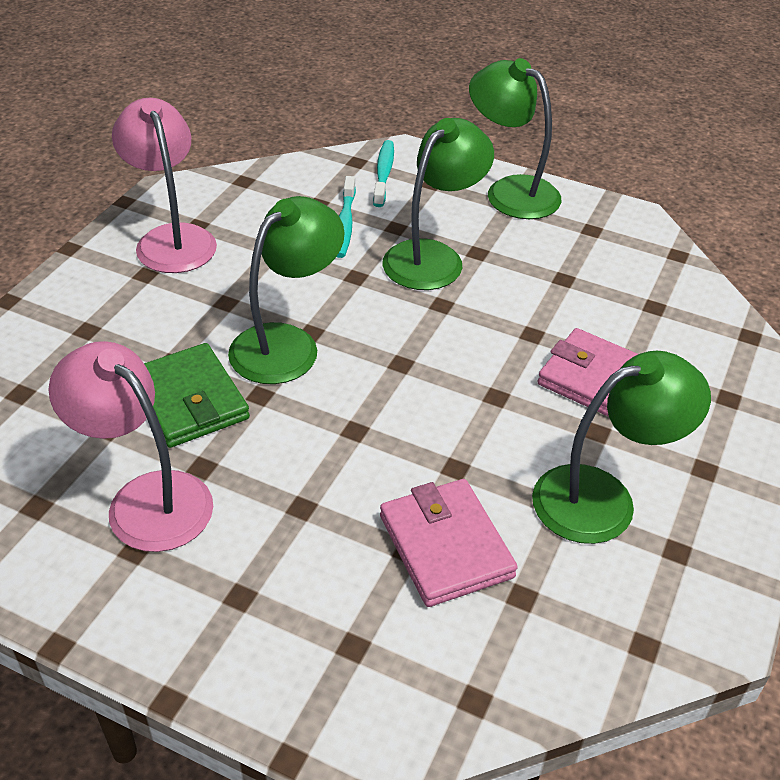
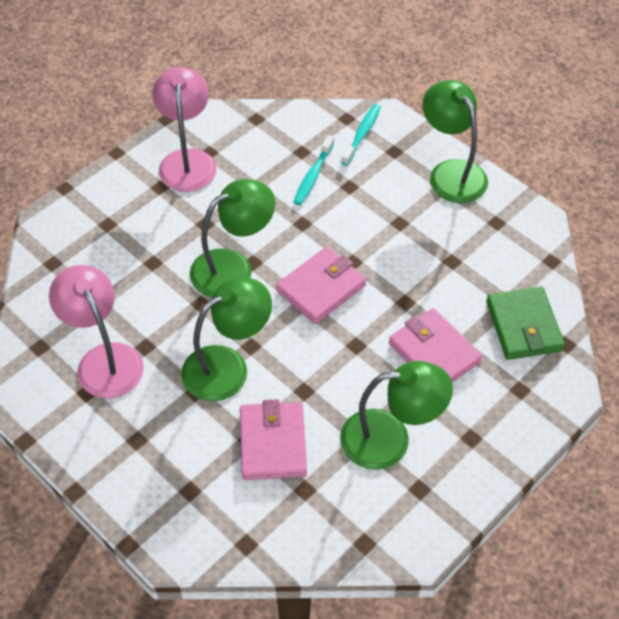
camera: 20 degrees right, 10 degrees up
(189, 400) = (154, 295): green wallet -> green wallet (523, 326)
(417, 341) = (321, 288): none -> pink wallet
(433, 257) = (365, 219): green lamp -> green lamp (227, 366)

